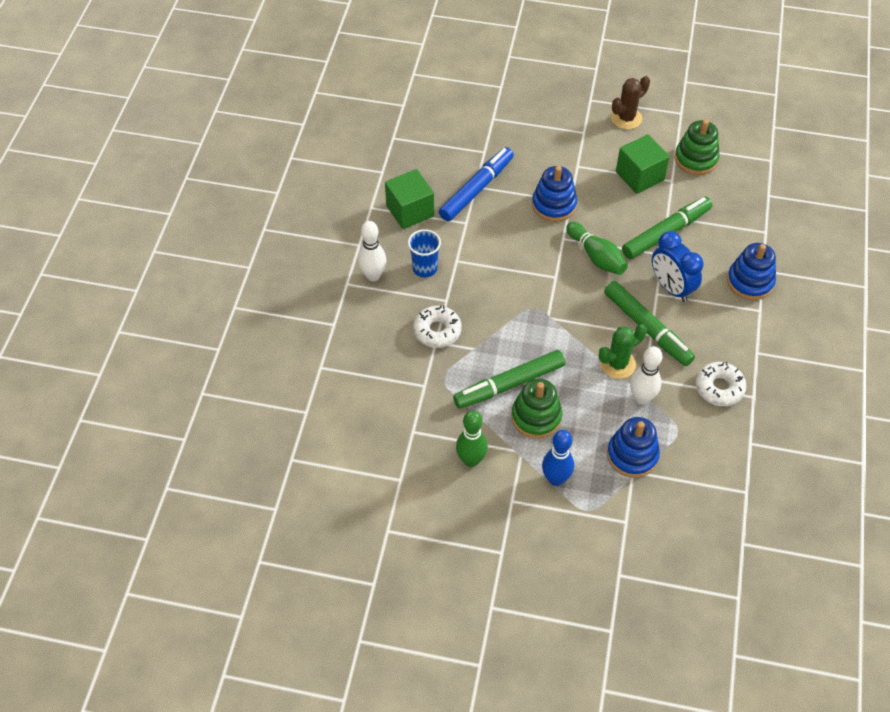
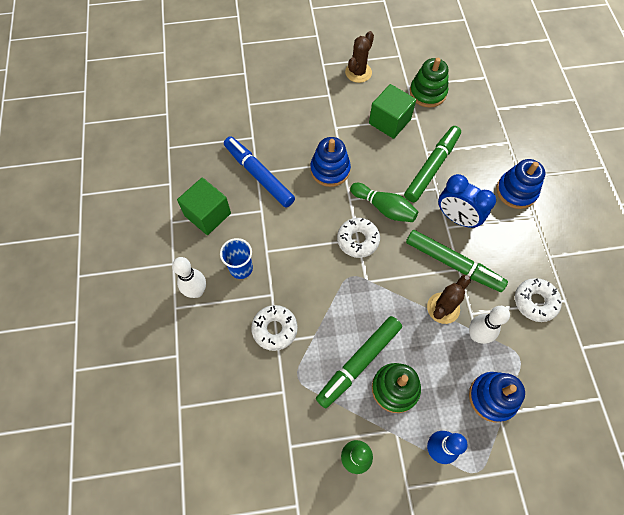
camera: 20 degrees left, 10 degrees up
(476, 189) = (259, 175): blue marker -> blue marker turned 60 degrees counterclockwise
(555, 278) = (358, 240): none -> white donut
(617, 364) = (443, 308): green cactus -> brown cactus

